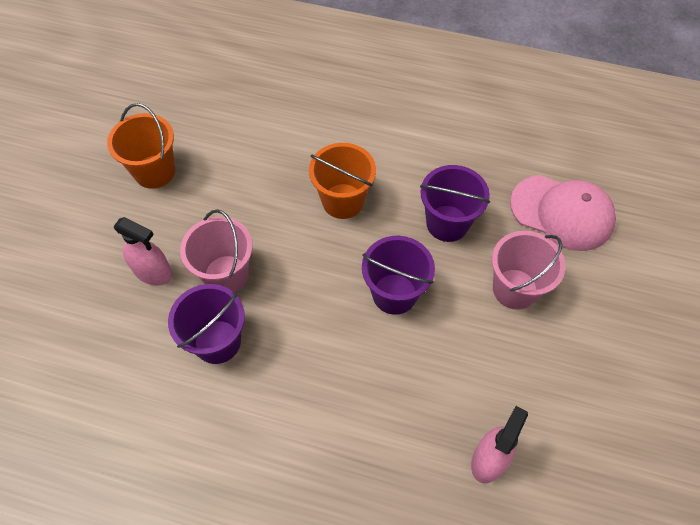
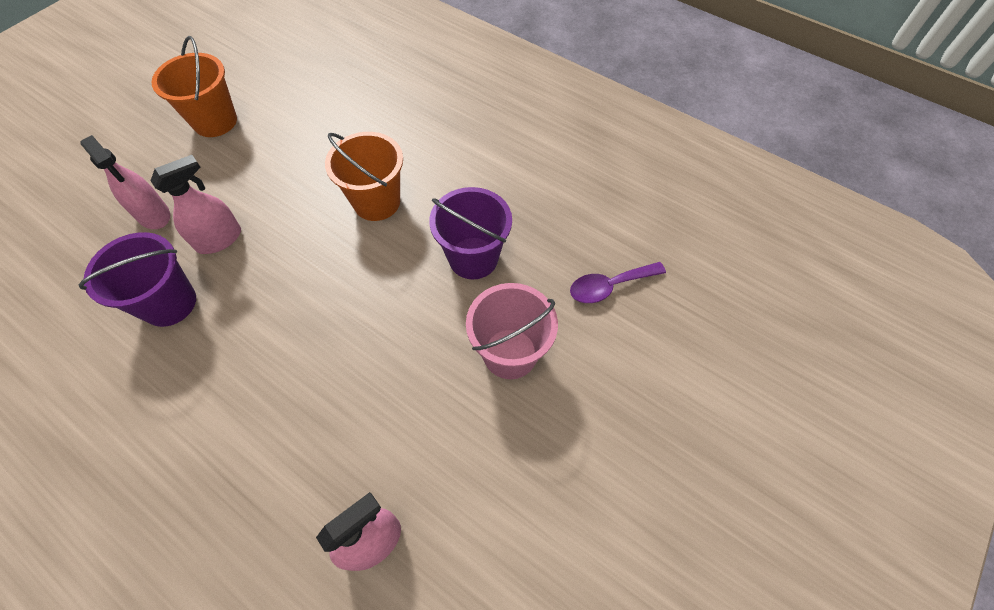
camera: 20 degrees right, 0 degrees up
(226, 275) = (219, 239): pink bucket -> pink spray bottle
(394, 294) = (374, 314): purple bucket -> none
(562, 212) = (609, 286): pink cap -> purple spoon

